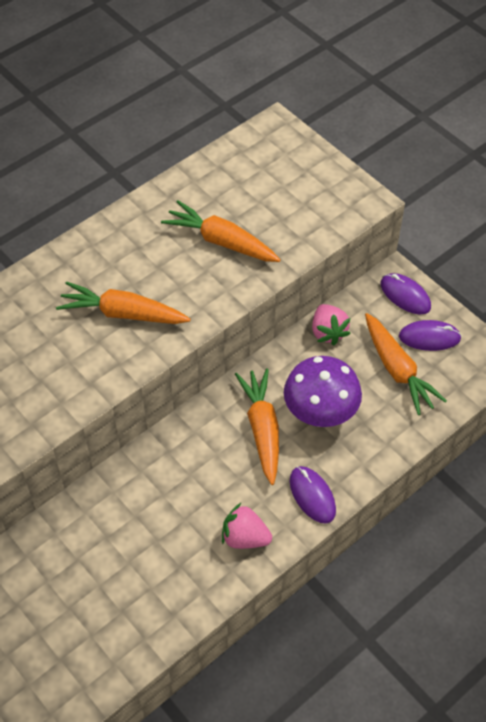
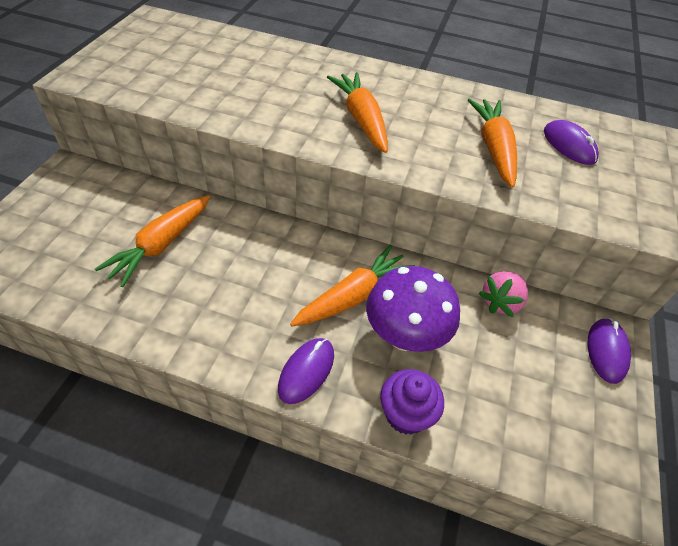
camera: 55 degrees right, 5 degrees down
(245, 537) = (225, 333): pink strawberry -> none
(381, 449) = (406, 414): none -> purple cupcake
(398, 370) = (514, 385): orange carrot -> orange carrot (161, 245)
(429, 337) = (581, 399): purple mouse -> purple mouse (569, 145)

